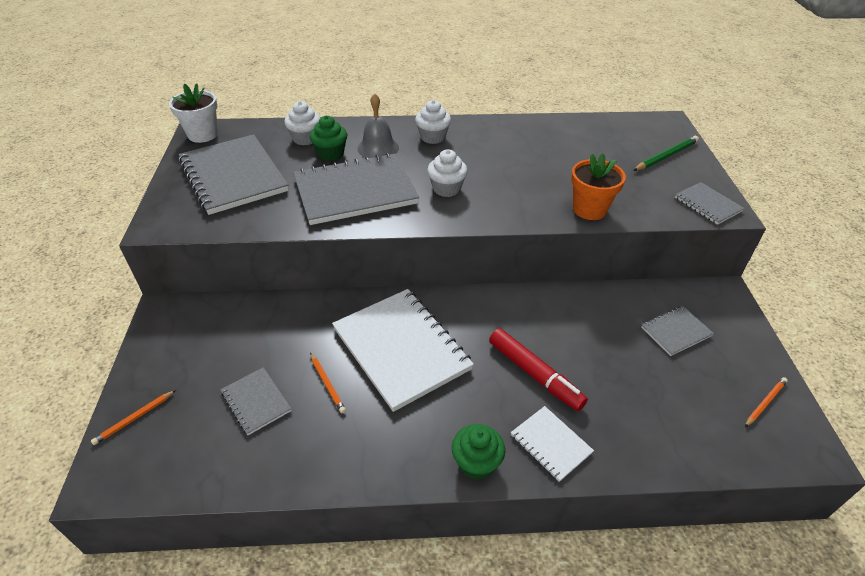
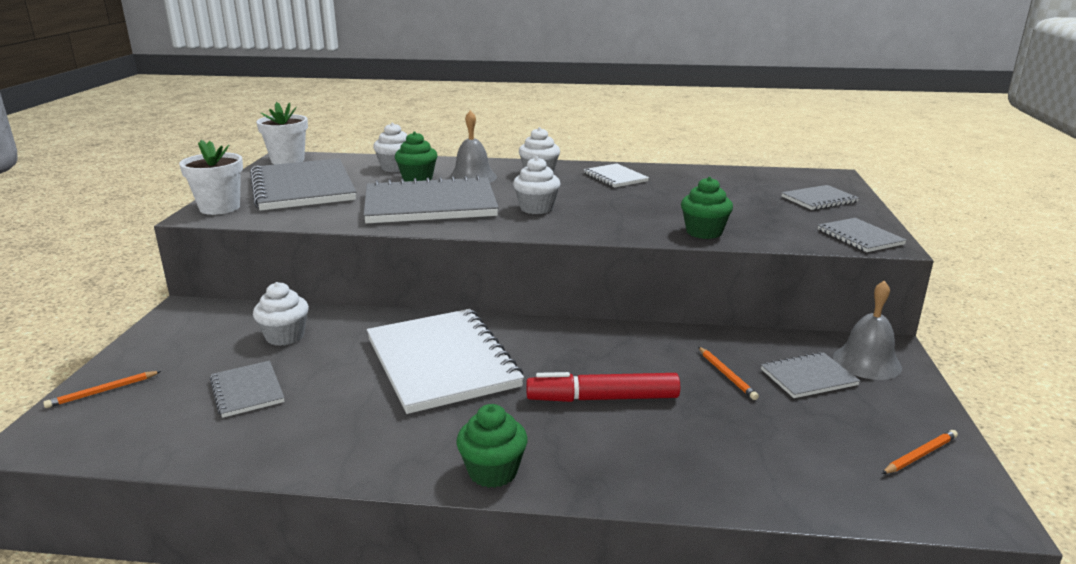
camera: 10 degrees right, 20 degrees down
(169, 213) = (219, 208): none -> white flower pot
(263, 334) = (285, 336): none -> white cupcake
(327, 384) = (338, 384): orange pencil -> orange pencil (726, 375)
(534, 374) = (602, 399): red marker -> red marker turned 120 degrees clockwise
(551, 444) = (599, 464): white notebook -> white notebook (615, 177)
(589, 209) = (704, 232): orange flower pot -> green cupcake
(666, 156) = (819, 199): green pencil -> grey notebook
(713, 310) = (867, 362): none -> grey bell

